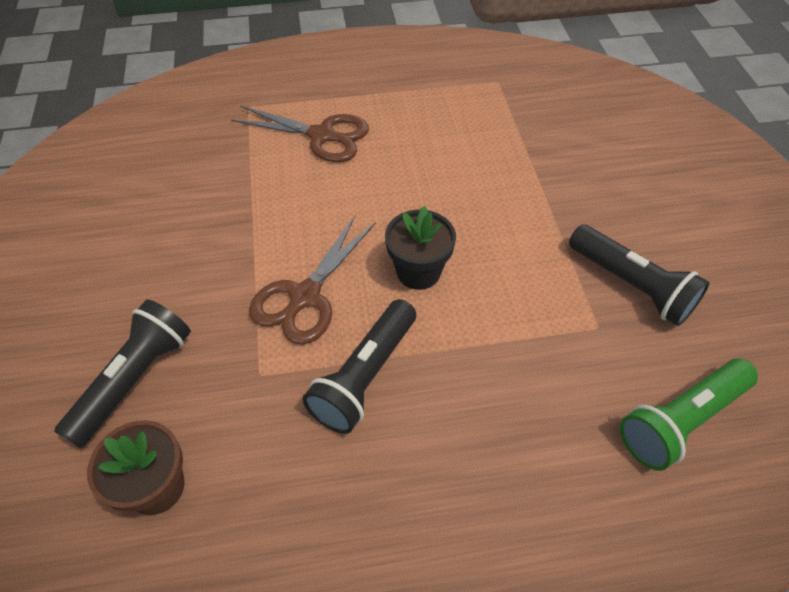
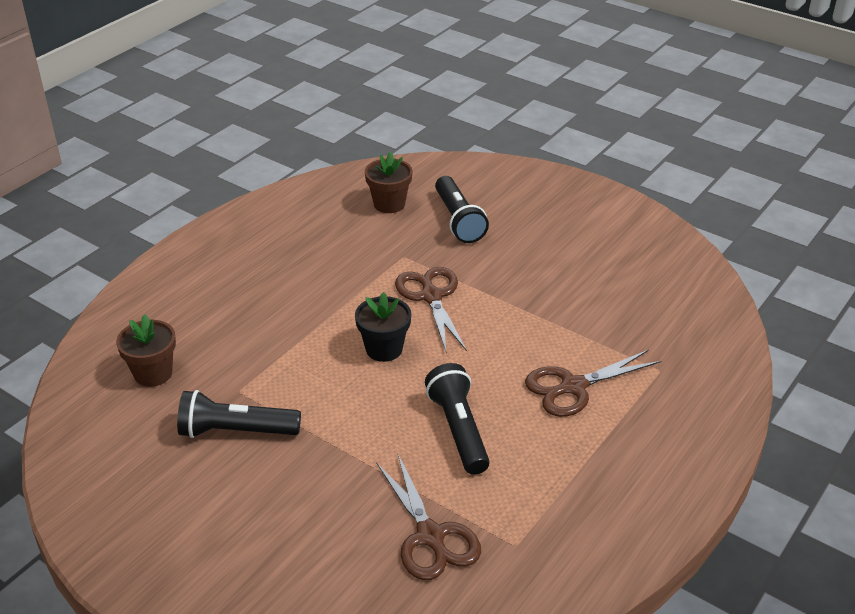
camera: 135 degrees right, 15 degrees down
(365, 376) = (350, 287): black flashlight -> black flashlight (458, 430)
(546, 116) = (430, 536): none -> brown scissors
(680, 420) = (153, 373): green flashlight -> brown flower pot

